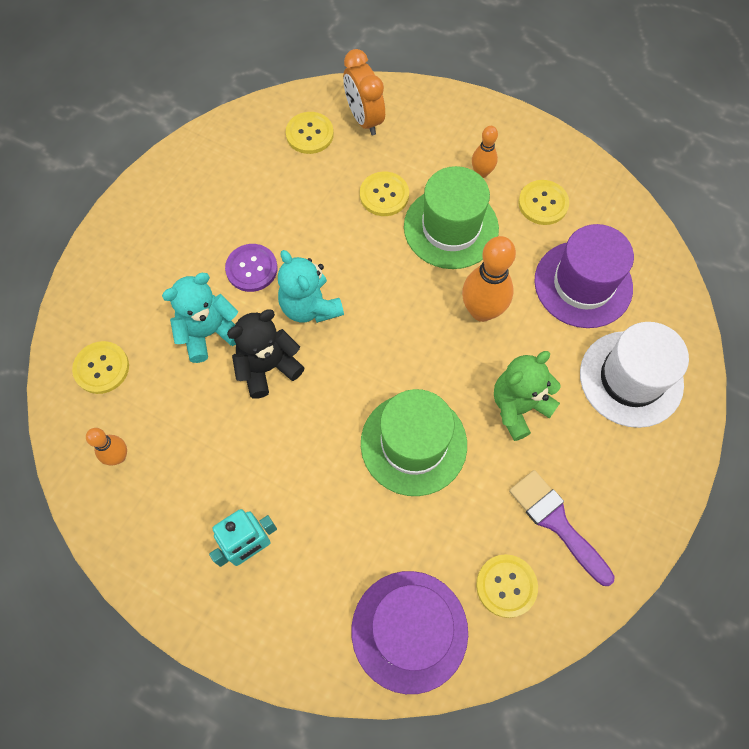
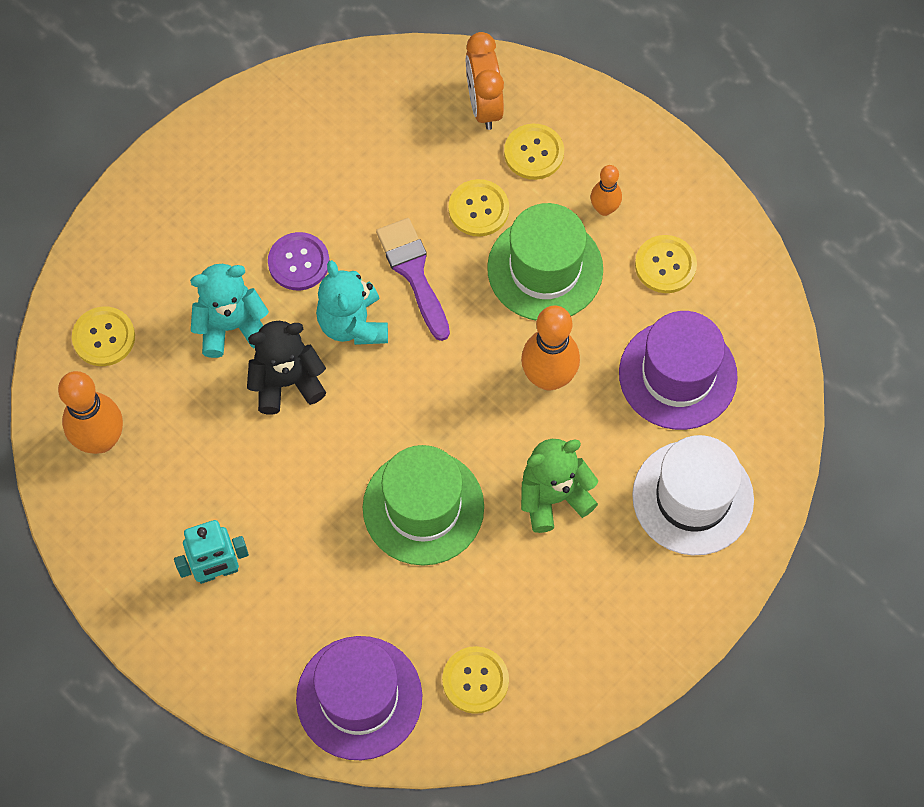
camera: 15 degrees right, 0 degrees up
(118, 456) = (101, 440): orange bowling pin -> orange bowling pin, size x1.78
(309, 134) = (412, 110): yellow button -> yellow button (534, 153)
(556, 522) = (552, 630): purple brush -> purple brush (413, 272)

